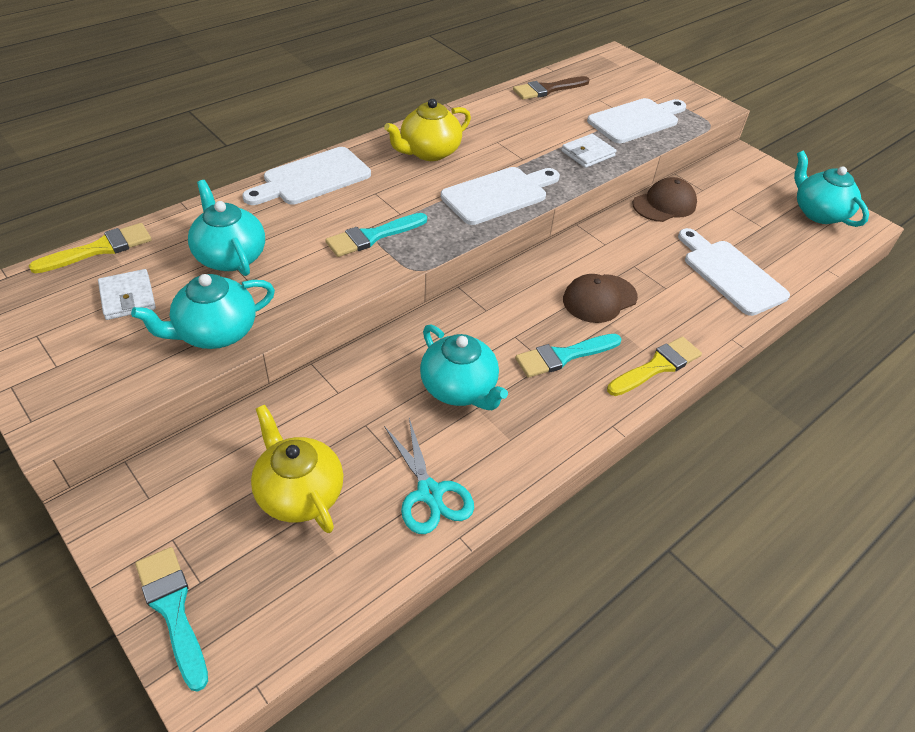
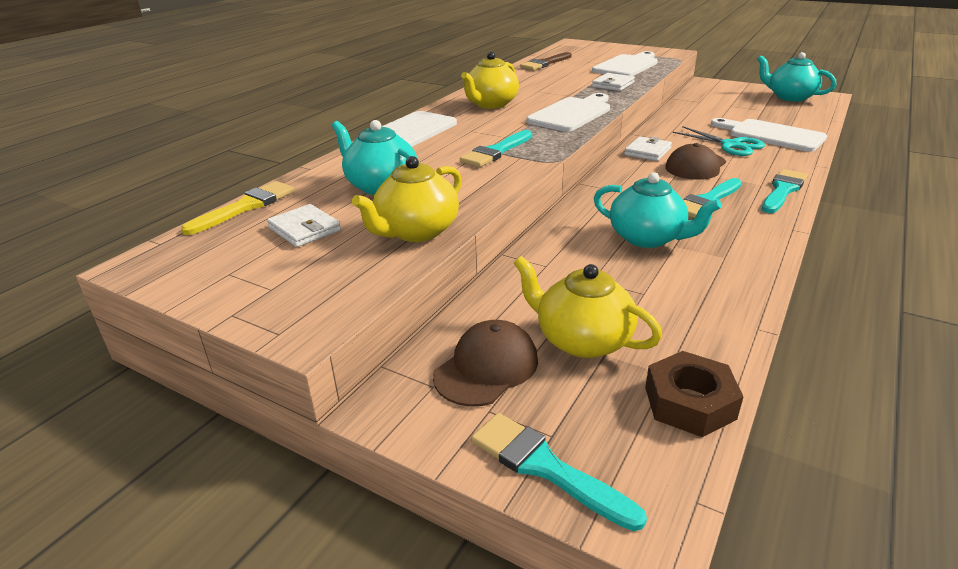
camera: 15 degrees left, 15 degrees down
(215, 332) = (416, 231): turquoise teapot -> yellow teapot
(330, 593) = (689, 403): none -> brown nut
(429, 493) = (698, 307): turquoise scissors -> turquoise scissors (730, 145)
(568, 260) = (647, 152): none -> white wallet
(657, 366) = (783, 190): yellow brush -> turquoise brush
(664, 204) = (682, 112): brown cap -> brown cap (486, 368)

